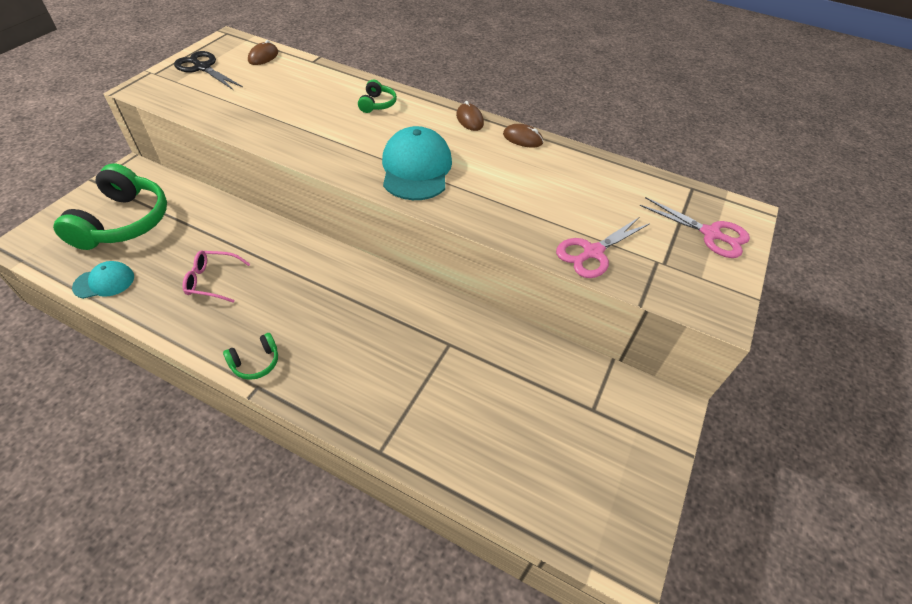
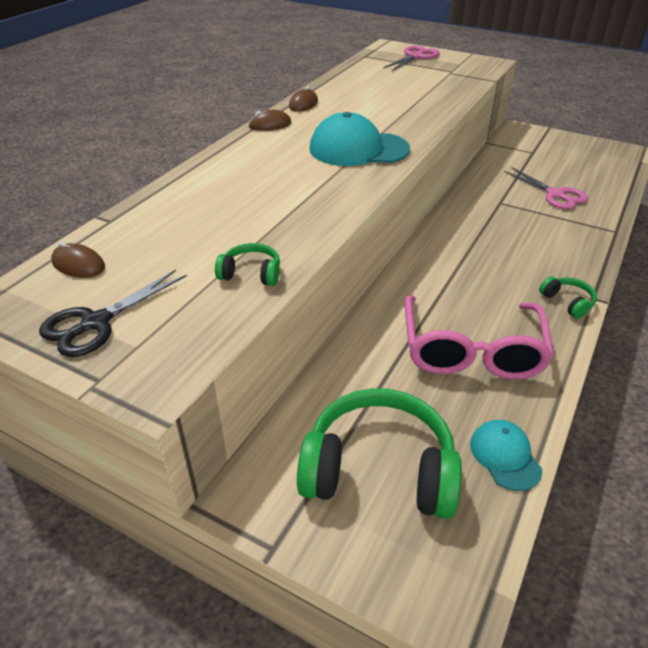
camera: 85 degrees left, 10 degrees down
(212, 280) = (471, 351): pink glasses -> pink glasses, size x1.97
(377, 104) = (234, 171): green headphones -> green headphones (251, 274)
(592, 253) = (450, 89): pink scissors -> pink scissors (555, 195)

